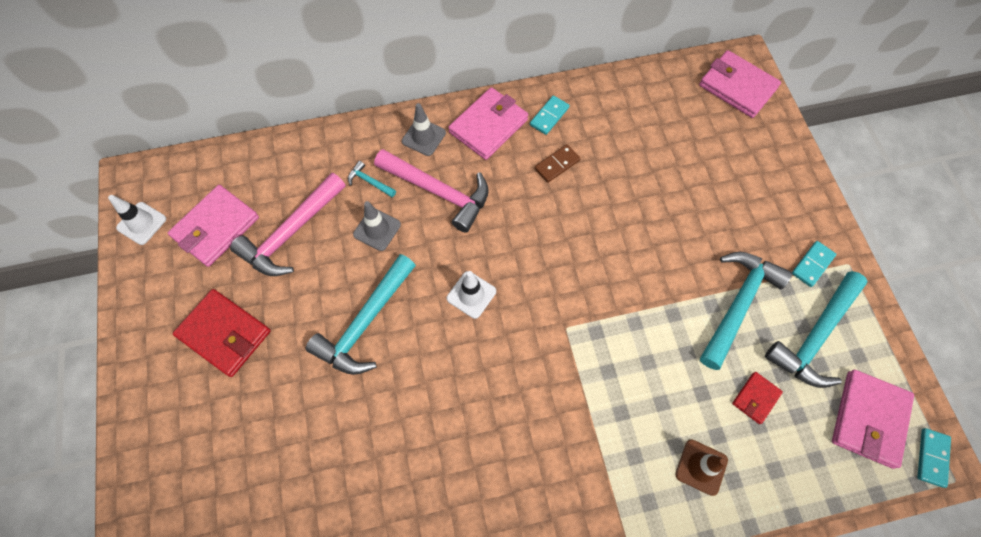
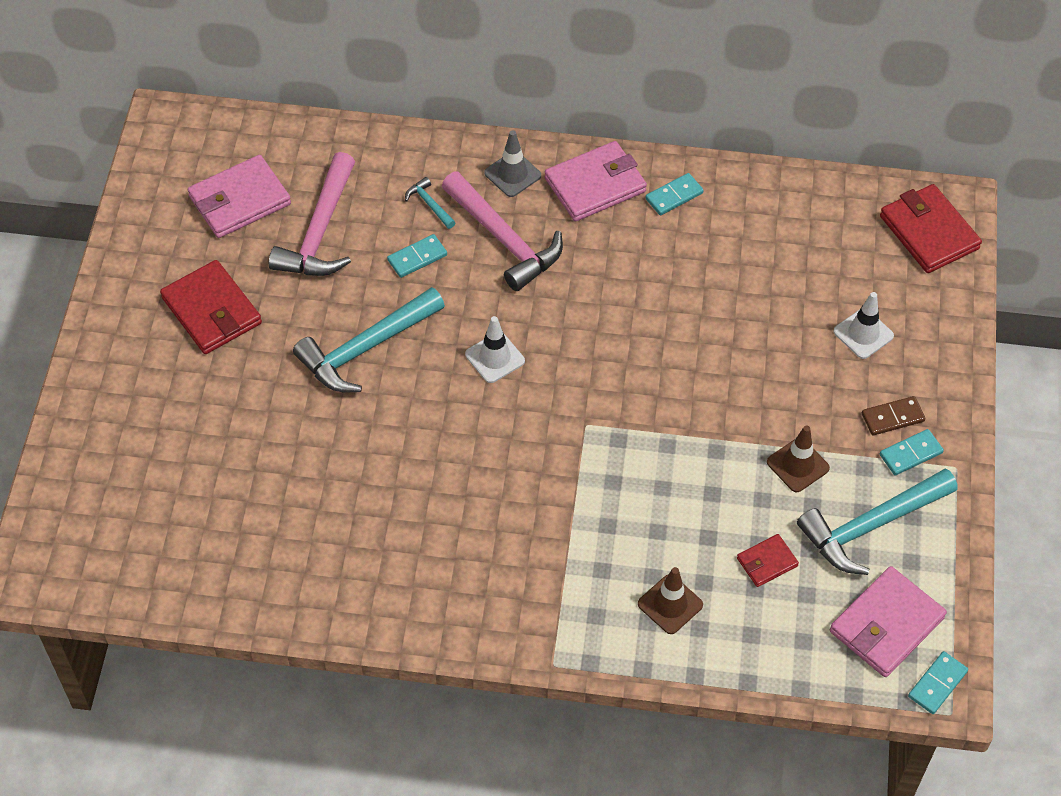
camera: 20 degrees right, 10 degrees down
(141, 223) = (161, 171): white traffic cone -> white traffic cone (863, 334)
(291, 233) = (320, 232): pink hammer -> pink hammer turned 45 degrees counterclockwise
(377, 229) = (417, 257): grey traffic cone -> turquoise domino
(557, 164) = (657, 252): brown domino -> brown domino (892, 417)
(737, 87) = (929, 232): pink wallet -> red wallet
(738, 304) = (798, 465): turquoise hammer -> brown traffic cone

